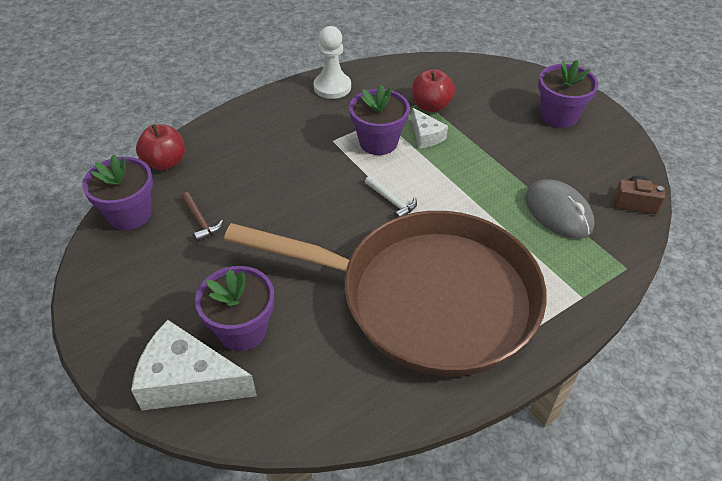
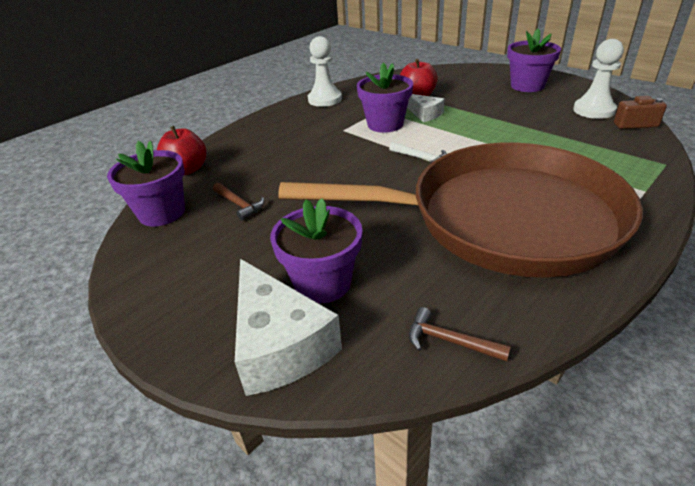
camera: 10 degrees left, 10 degrees down
(188, 381) = (279, 344): white cheese -> white cheese turned 120 degrees counterclockwise
(319, 412) = (450, 341): none -> brown hammer
(558, 212) = (575, 140): grey mouse -> none
(606, 173) = (594, 110): none -> white pawn

